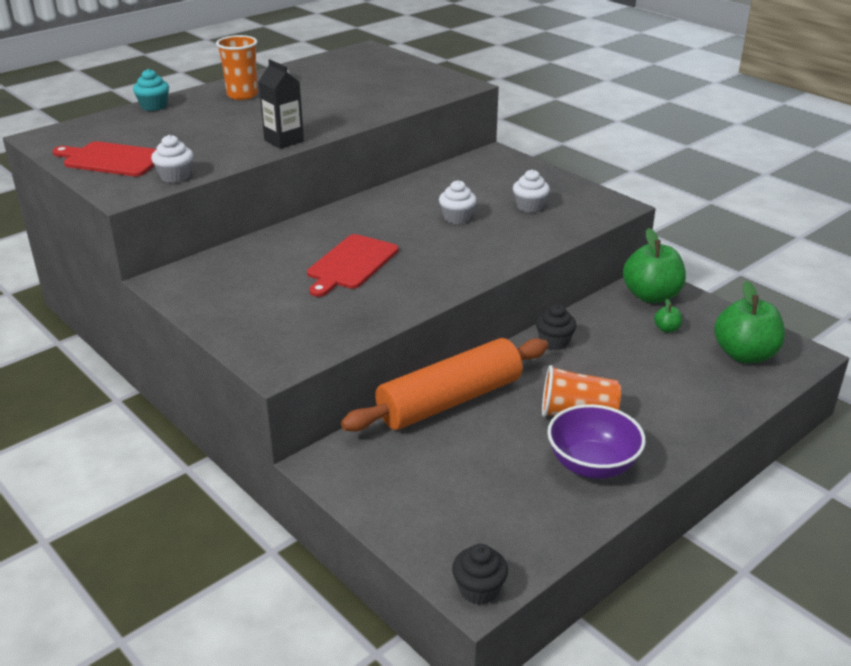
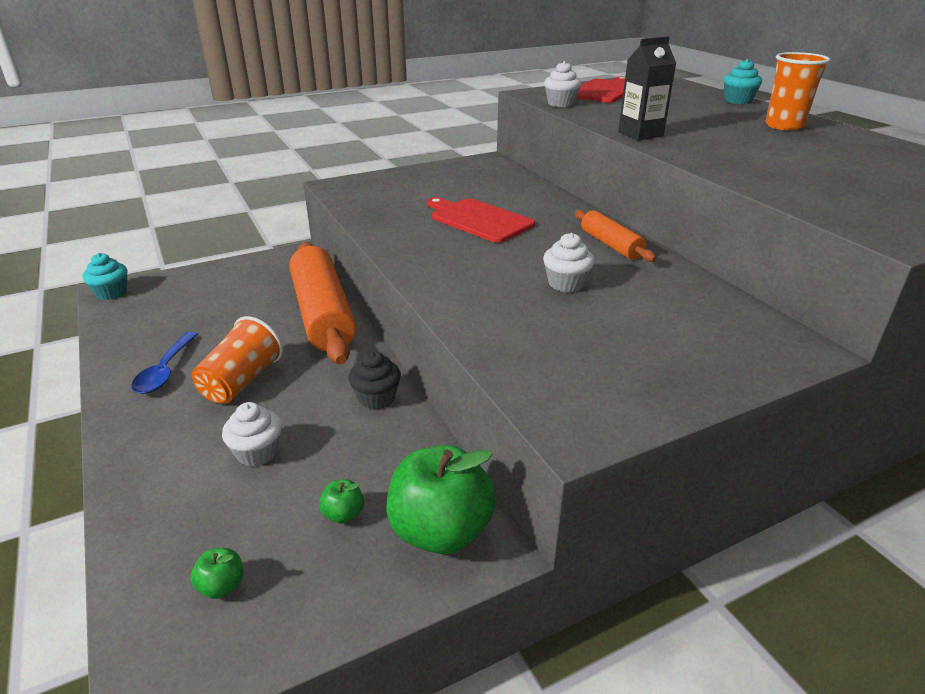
camera: 105 degrees right, 0 degrees up
(380, 205) = (611, 245): none -> orange rolling pin
(479, 589) = (111, 293): black cupcake -> turquoise cupcake
(530, 206) = (589, 342): white cupcake -> white cupcake (257, 452)
(592, 465) = (165, 371): purple bowl -> blue spoon
(744, 355) = (222, 586): green apple -> green apple, size x0.43

